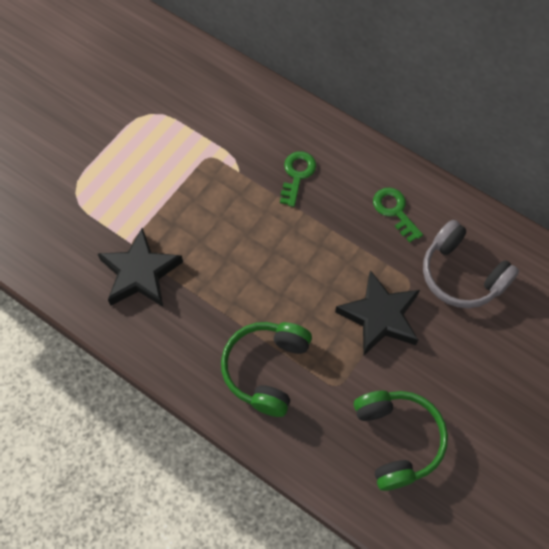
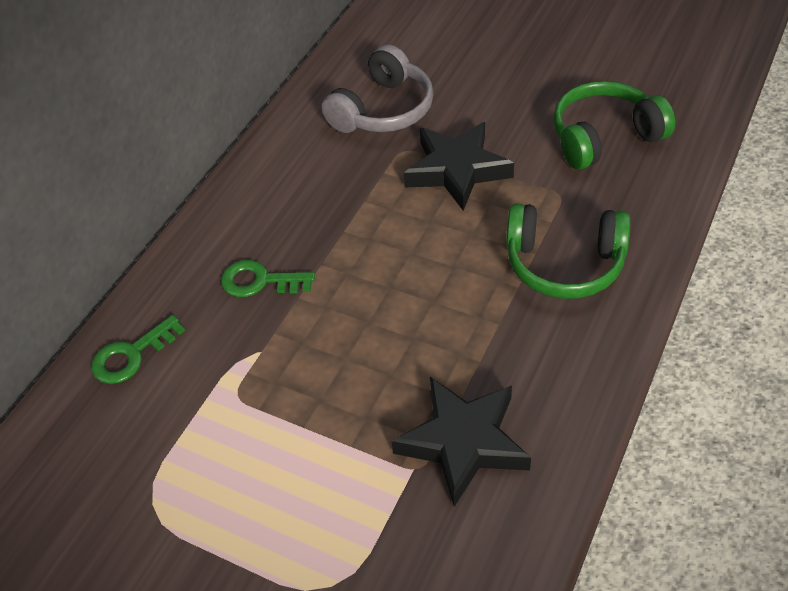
camera: 95 degrees left, 15 degrees down
(395, 211) = (305, 175): green key -> green key (132, 355)

